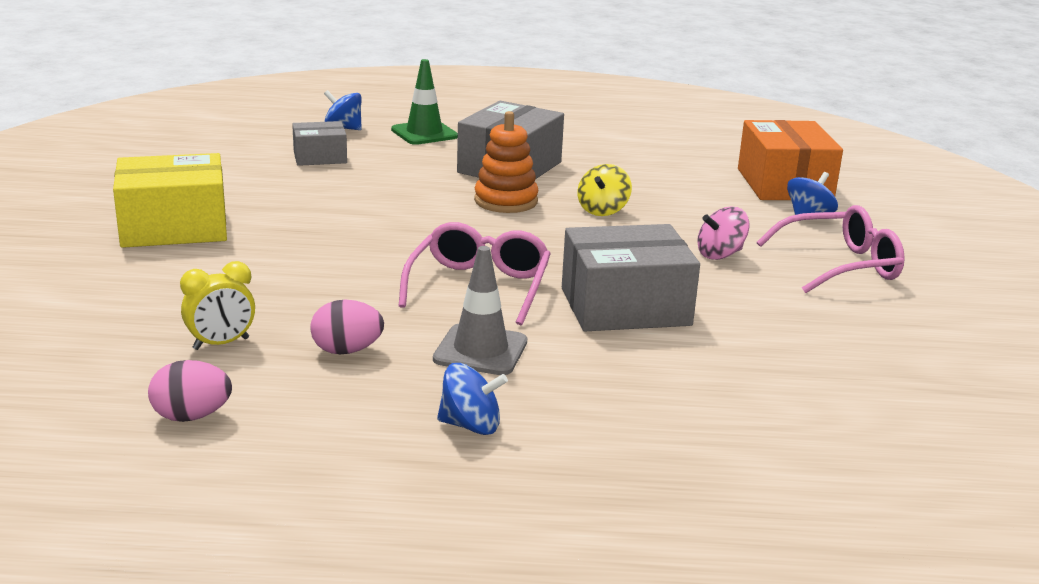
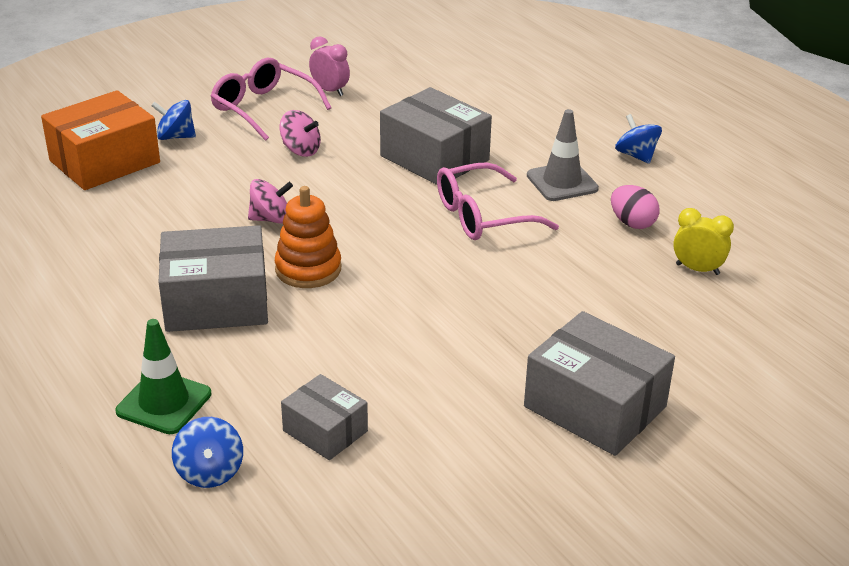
camera: 125 degrees left, 10 degrees up
(174, 227) = (595, 406): yellow box -> grey box
(191, 416) = (766, 235): pink egg -> none
(602, 210) = (271, 219): yellow spinning top -> pink spinning top
(858, 309) = (330, 91): none -> pink clock

